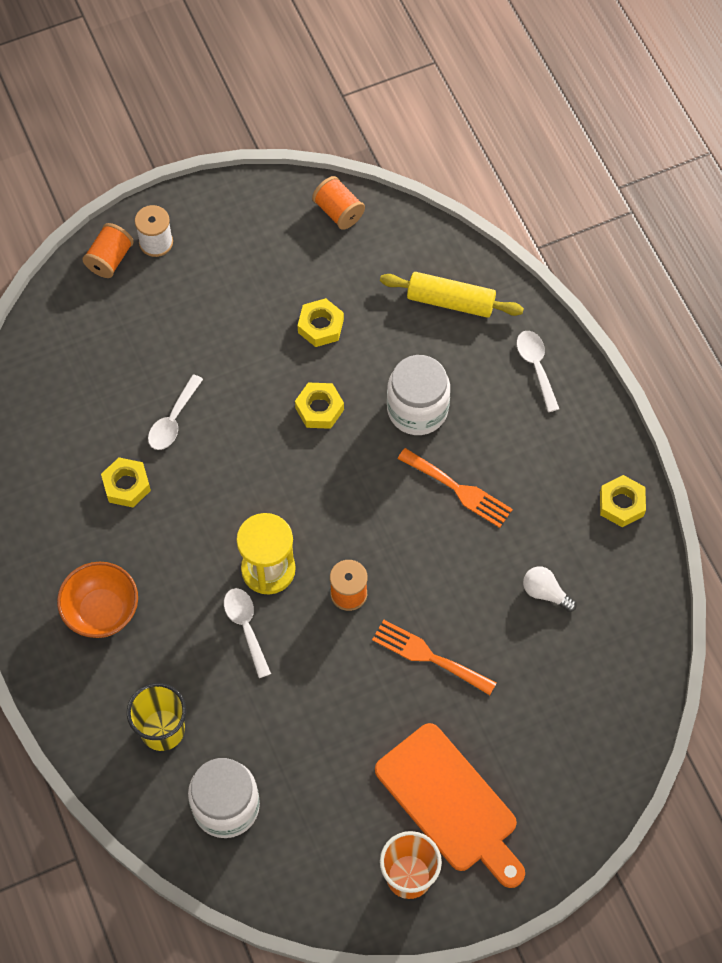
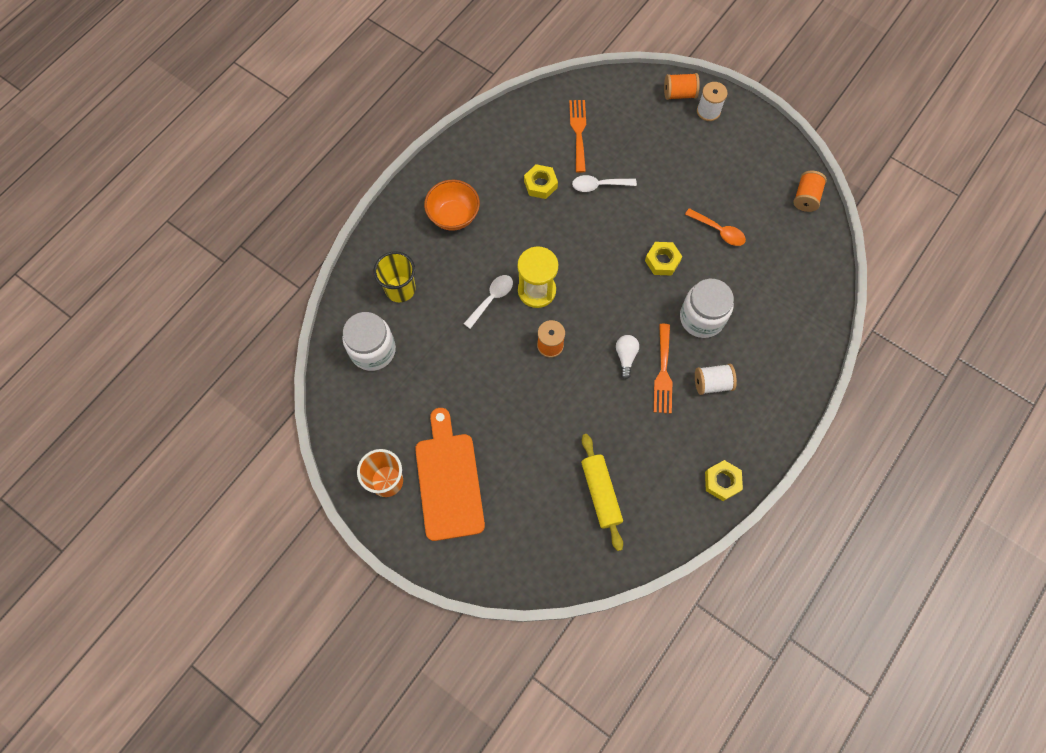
camera: 60 degrees right, 5 degrees up
(320, 326) = (719, 231): yellow nut -> orange spoon
(428, 656) = (537, 415): orange fork -> orange fork (578, 132)
(450, 301) = (792, 297): yellow rolling pin -> yellow rolling pin (600, 493)
(450, 802) = (448, 481): orange cutting board -> orange cutting board turned 150 degrees clockwise
(502, 446) = (712, 383): none -> white spool
(536, 367) = (783, 374): white spoon -> none
(545, 593) = (626, 465): white light bulb -> white light bulb (625, 356)

